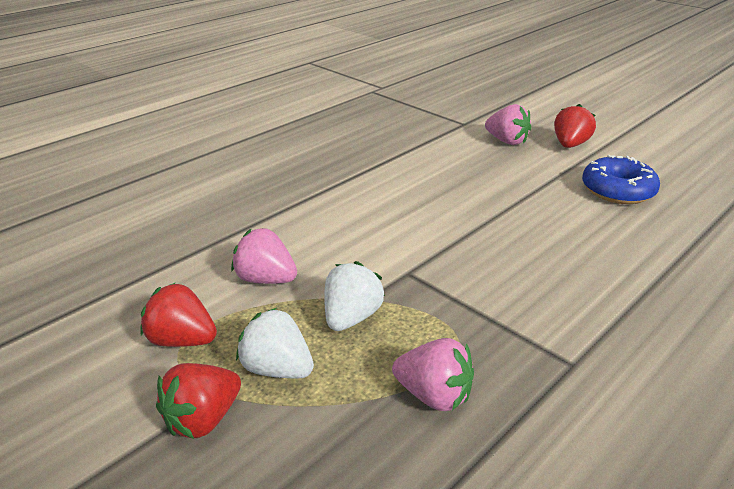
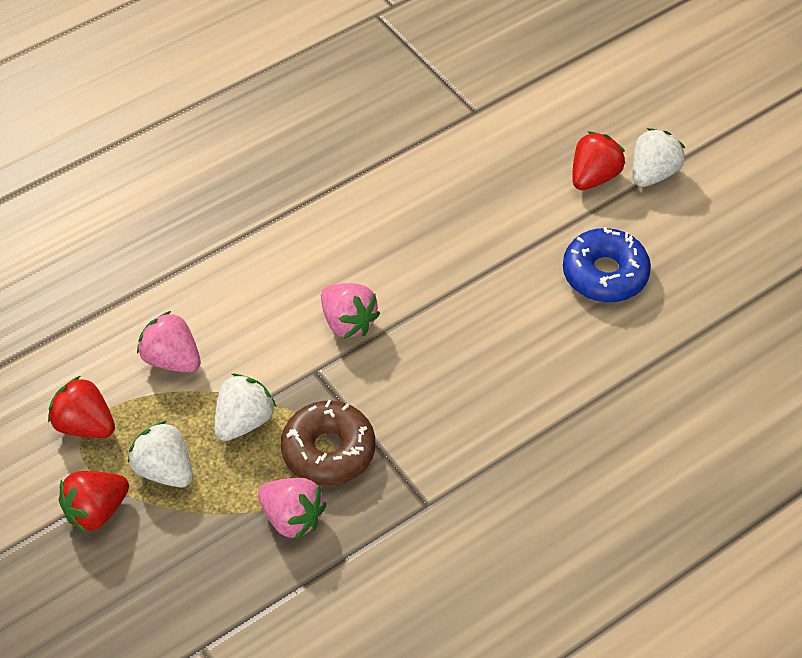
camera: 10 degrees right, 20 degrees up
(447, 331) = (328, 451): none -> brown donut
(506, 141) = (515, 158): pink strawberry -> pink strawberry (348, 322)
(611, 140) = (653, 173): none -> white strawberry

